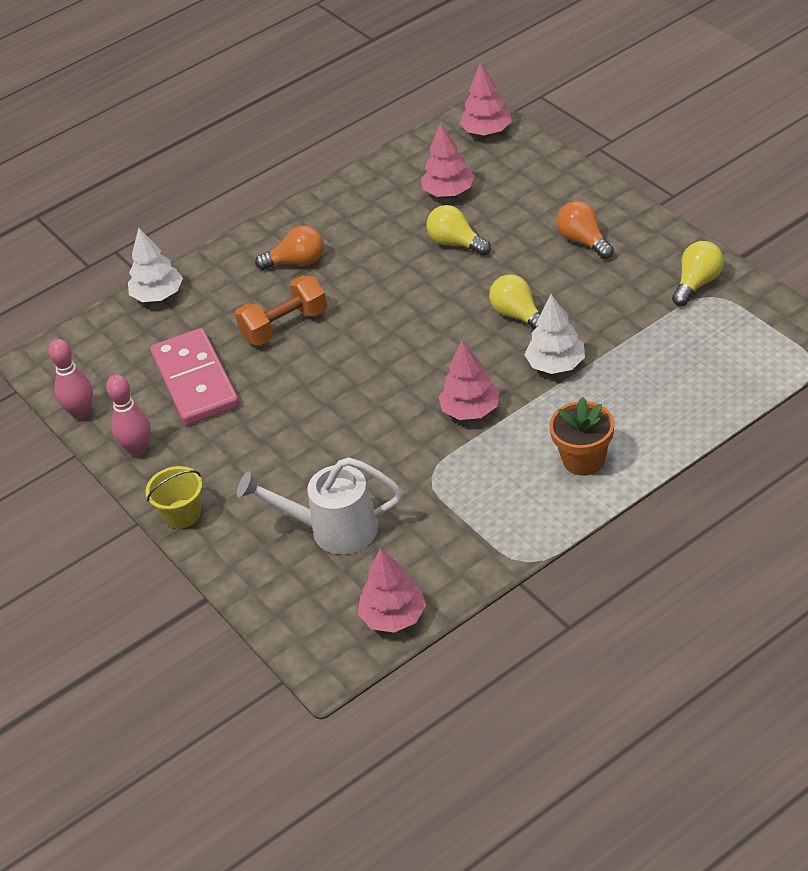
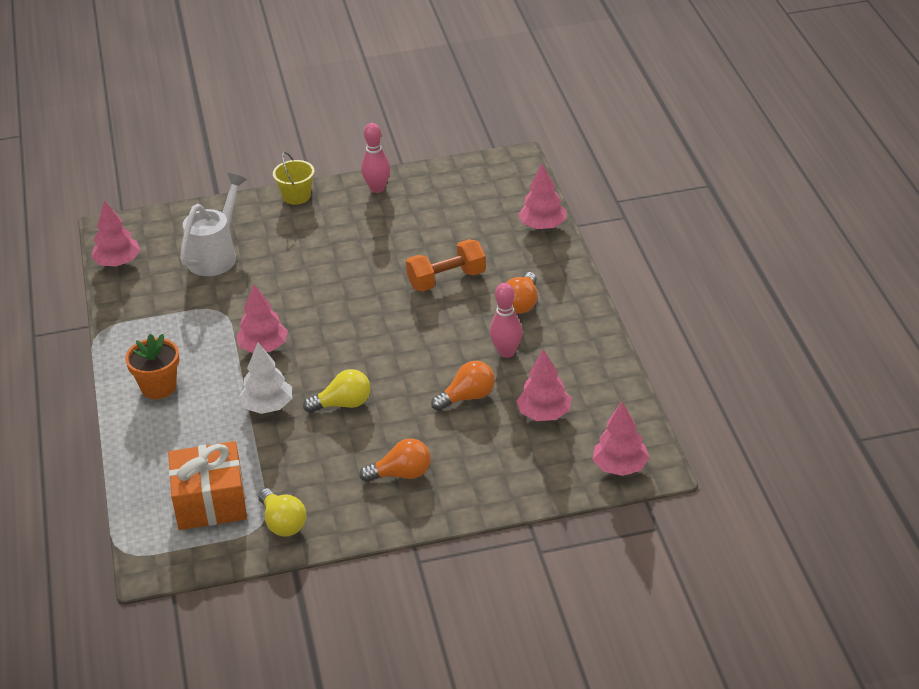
camera: 110 degrees right, 5 degrees down
(81, 413) = (439, 170): pink bowling pin -> pink bowling pin (506, 352)
(158, 295) = (543, 225): white tree -> pink tree
(195, 381) = (424, 225): pink domino -> none
(285, 326) = (446, 280): orange dumbbell -> orange dumbbell turned 75 degrees clockwise
(456, 243) = (467, 397): yellow light bulb -> orange light bulb
(709, 340) = (210, 502): none -> orange gift

